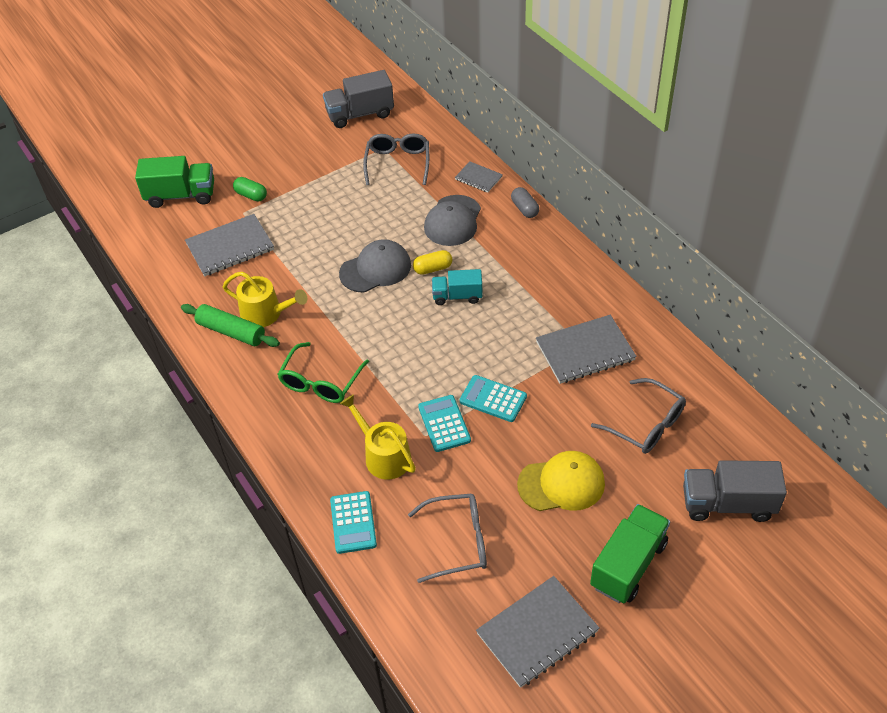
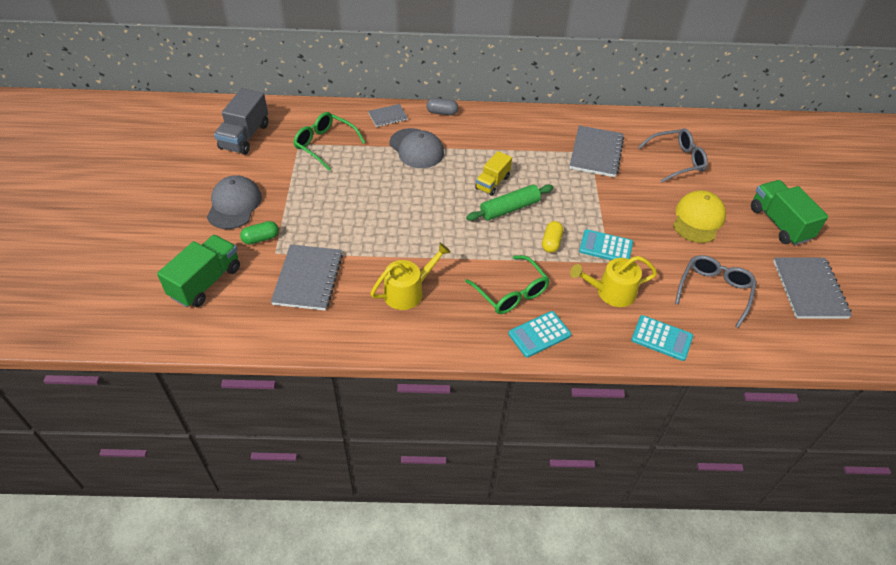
camera: 60 degrees left, 0 degrees up
(231, 332) = (407, 322): green rolling pin -> green rolling pin (509, 208)
(375, 269) = (423, 209): grey cap -> grey cap (234, 205)
(398, 163) = (324, 144): grey glasses -> green glasses
(433, 269) = (453, 181): yellow capsule -> yellow capsule (551, 242)
(457, 296) = (492, 183): turquoise truck -> yellow truck
(493, 399) = (602, 213): turquoise calculator -> turquoise calculator (539, 334)
(727, 503) = (759, 161): grey truck -> none

